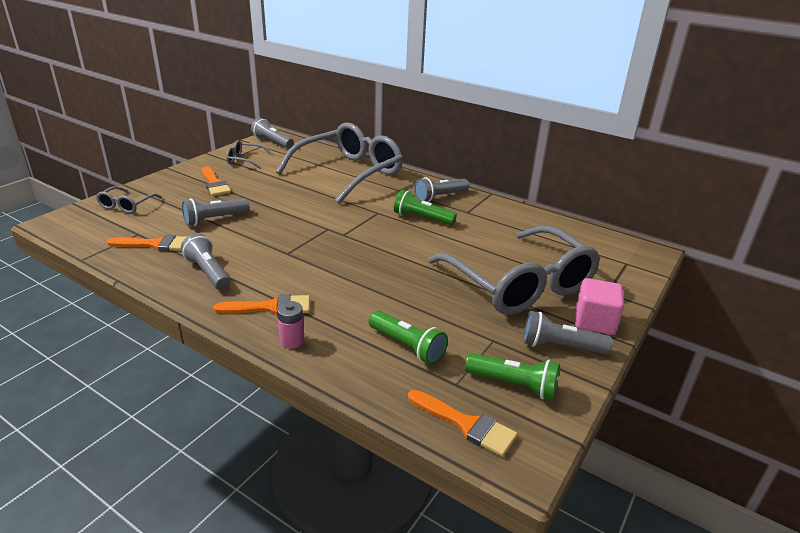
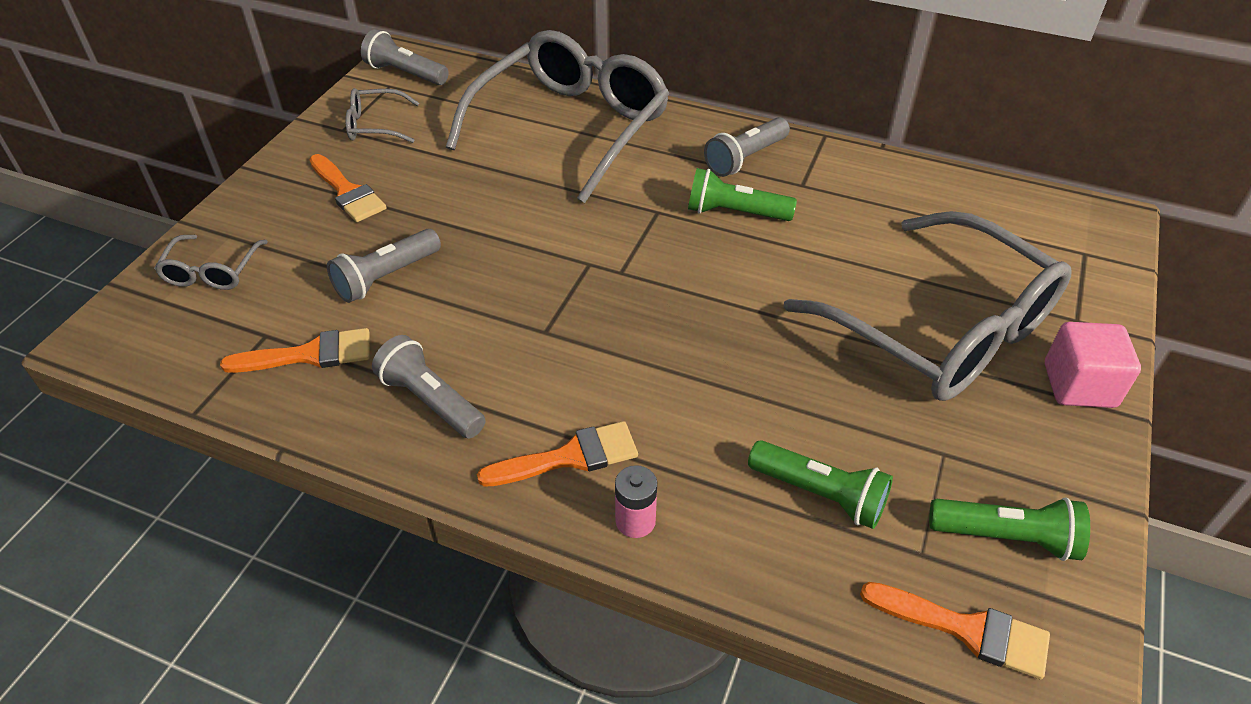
camera: 10 degrees left, 15 degrees up
(560, 346) = (1046, 446): grey flashlight -> none

